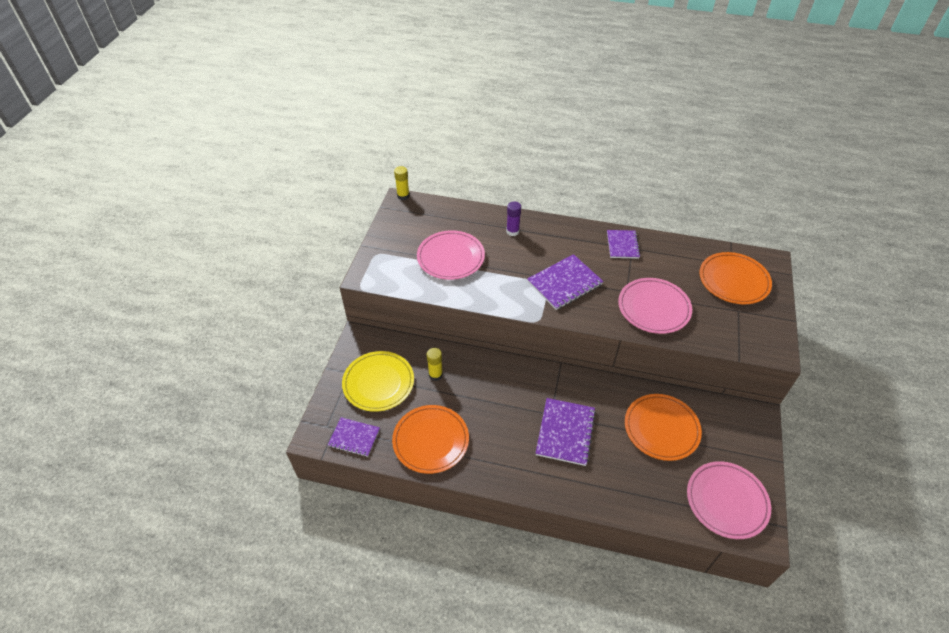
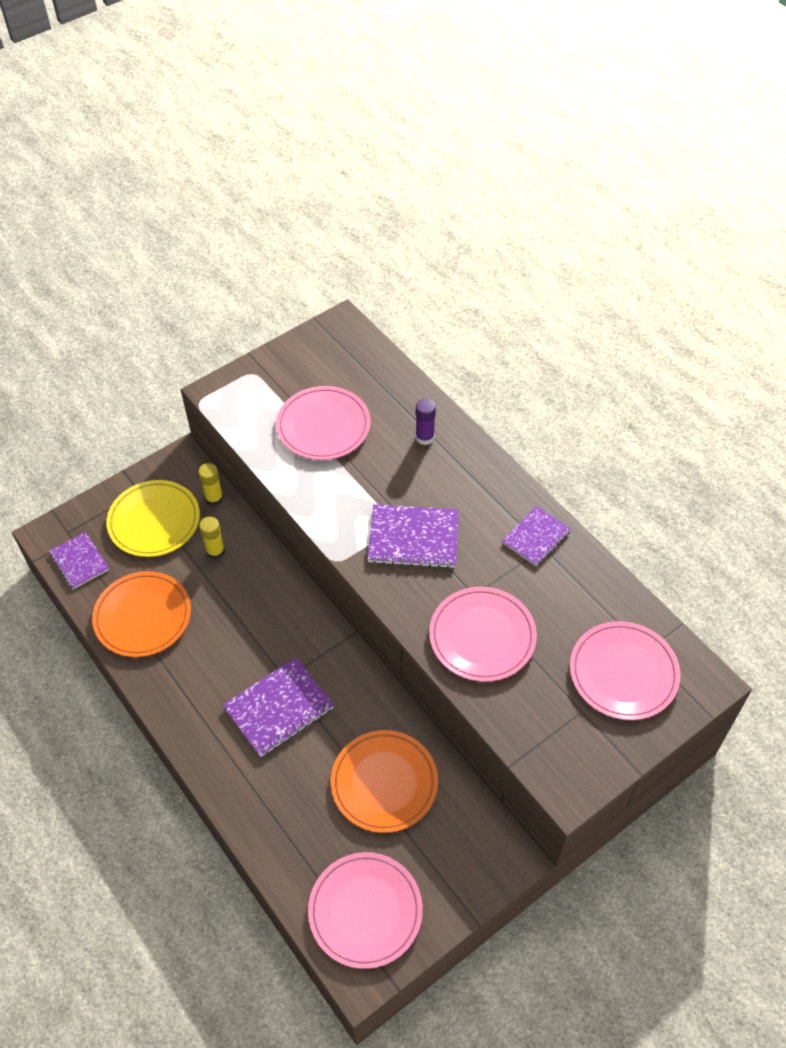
camera: 40 degrees right, 5 degrees up
(403, 196) = (351, 318): yellow glue stick -> yellow glue stick (214, 498)
(733, 280) = (623, 673): orange plate -> pink plate

